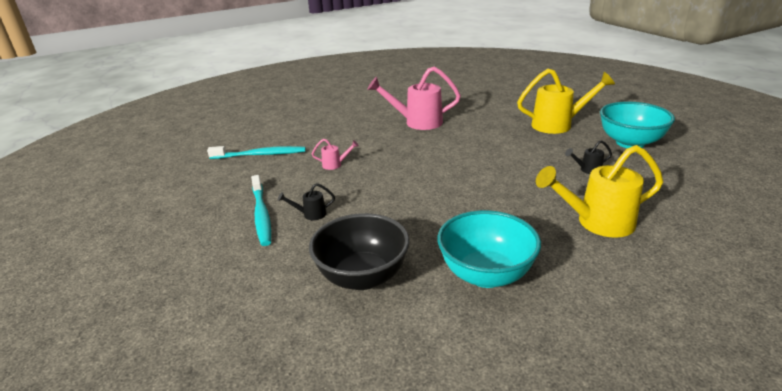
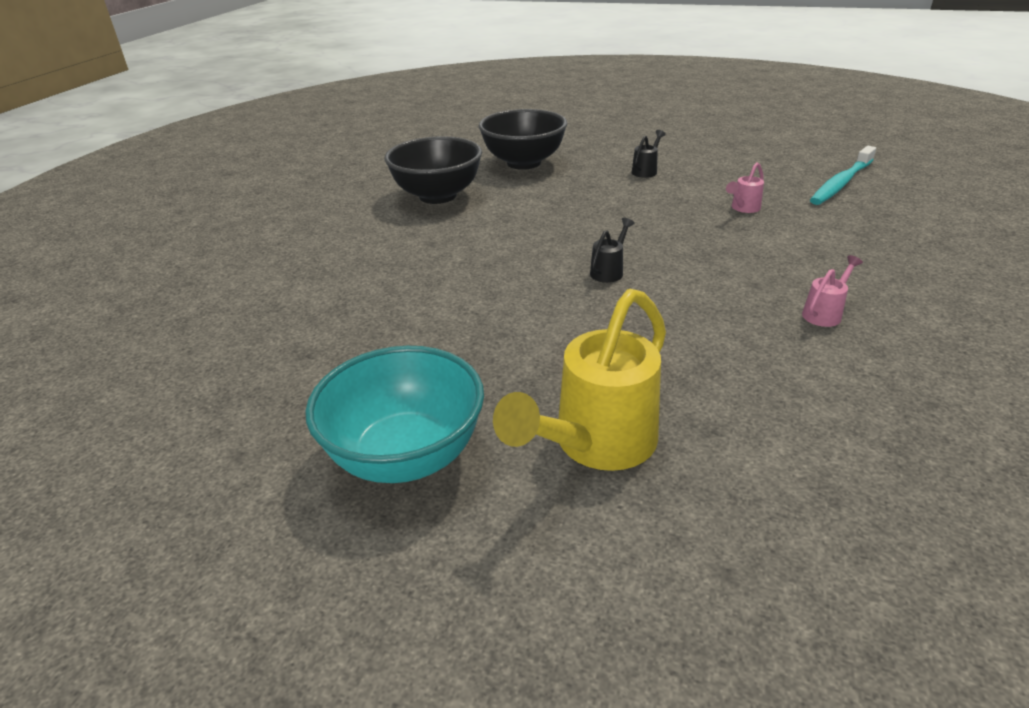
camera: 135 degrees right, 5 degrees up
(261, 215) = (681, 156): turquoise toothbrush -> none
(417, 122) = (825, 313): pink watering can -> pink watering can, size x0.45
(486, 274) = (437, 196): turquoise bowl -> black bowl
(587, 170) = (438, 342): black watering can -> black watering can (609, 271)
(596, 223) = (374, 271): yellow watering can -> none

